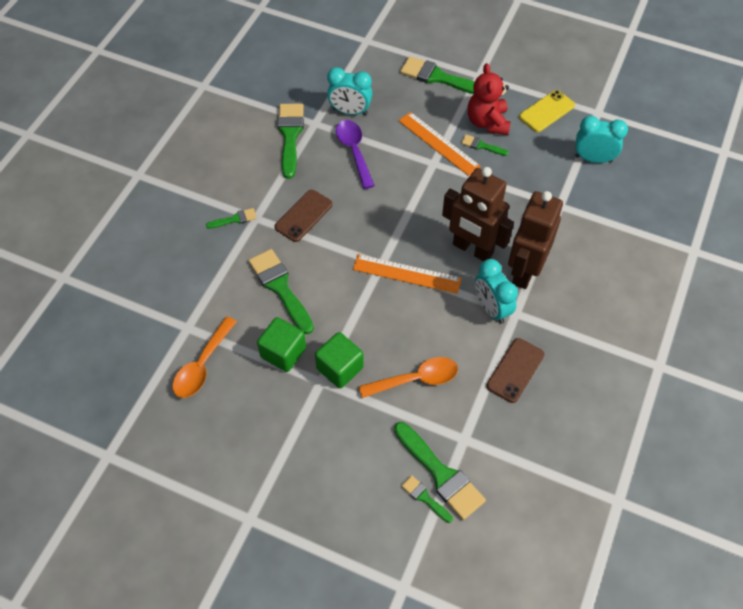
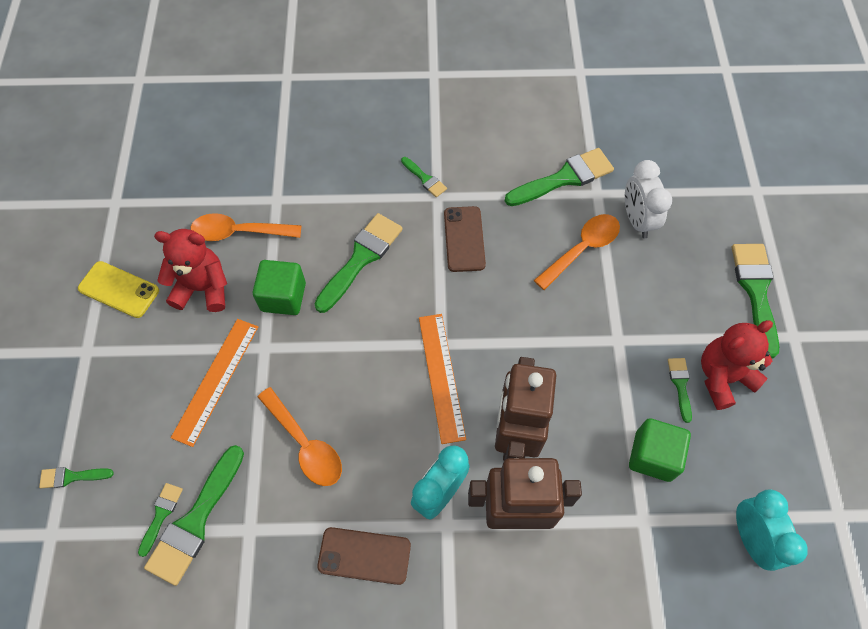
camera: 65 degrees right, 5 degrees up
(241, 409) = (203, 288): none -> red teddy bear
(304, 216) = (464, 239): brown phone -> brown phone turned 75 degrees clockwise
(340, 368) = (287, 359): green cube -> green cube (653, 456)
(350, 111) = (637, 220): turquoise clock -> white clock
(354, 151) = (582, 249): purple spoon -> orange spoon
(361, 559) = (71, 477): none -> green brush
(438, 143) = (652, 333): orange ruler -> orange ruler (216, 380)
(546, 111) = (792, 445): yellow phone -> yellow phone (119, 289)

